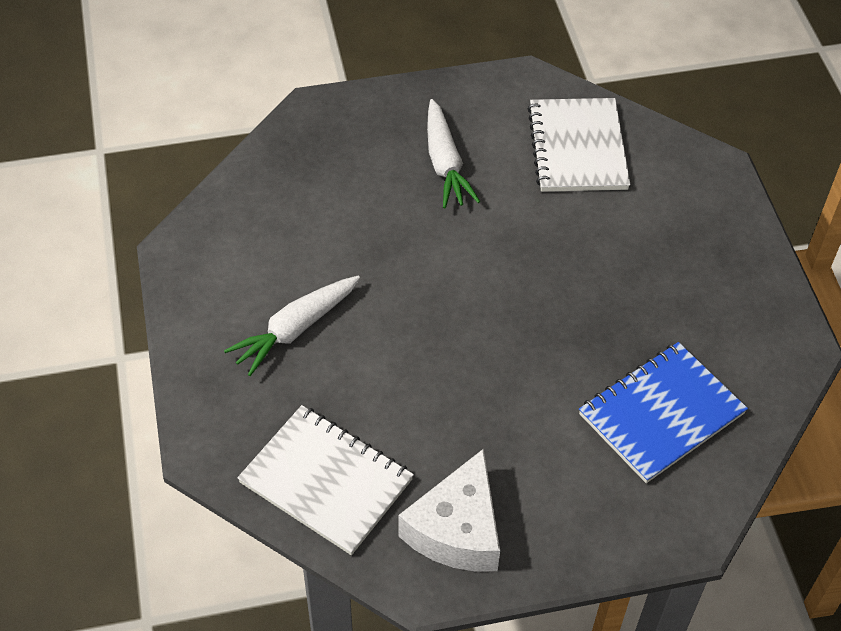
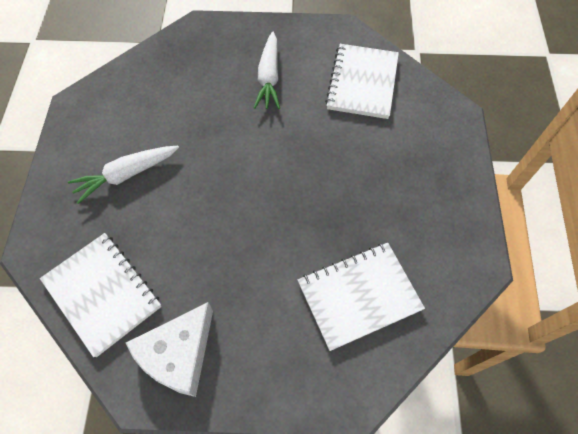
camera: 15 degrees right, 10 degrees up
(661, 414) = (359, 296): blue notebook -> white notebook

